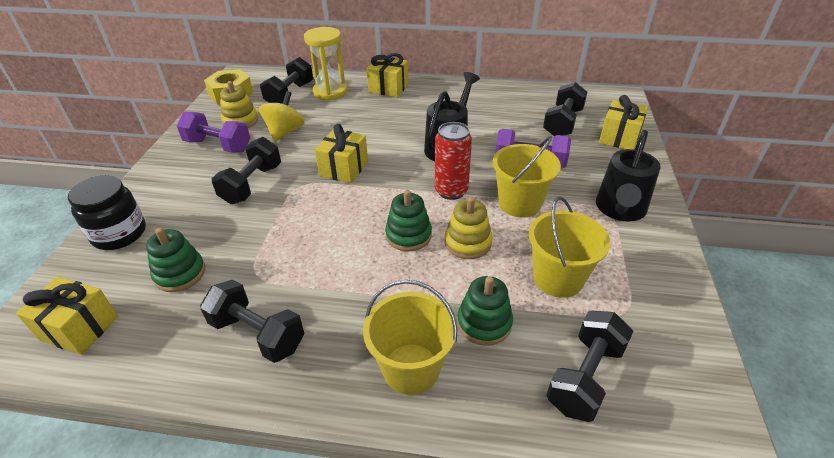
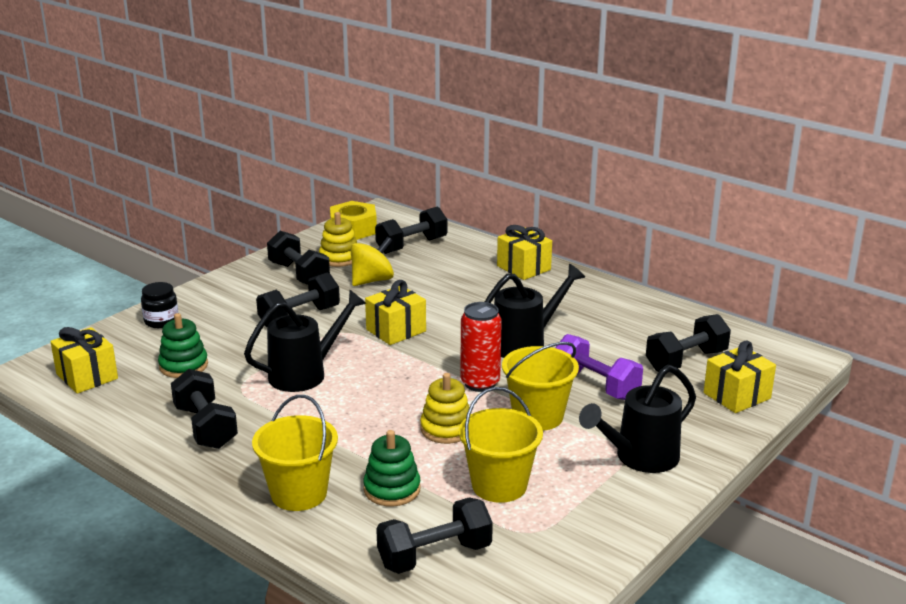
camera: 30 degrees right, 15 degrees down
(119, 234) = (161, 321): black jar -> black jar, size x0.66
(218, 146) = (299, 274): purple dumbbell -> black dumbbell
(304, 237) = (305, 374): none -> black watering can
(330, 92) = (456, 254): yellow hourglass -> none
(408, 235) = (398, 404): green stacking toy -> none

